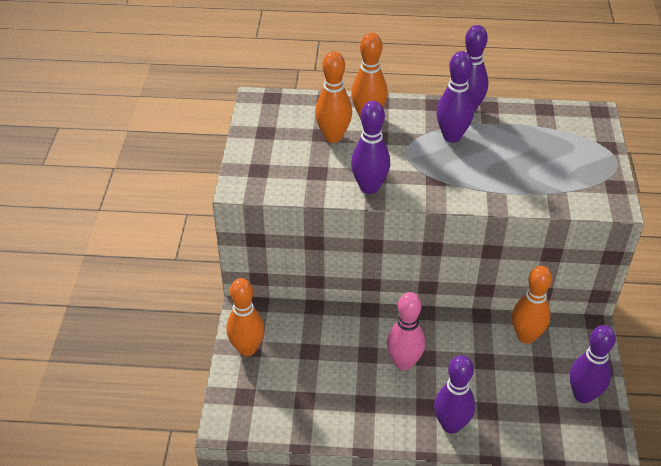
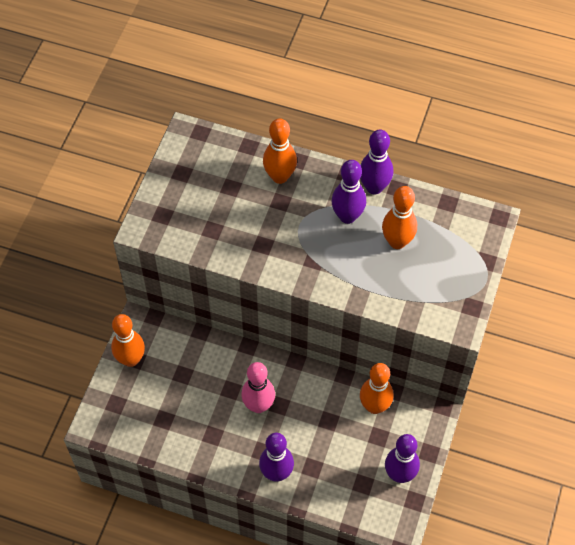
camera: 15 degrees right, 15 degrees up
(333, 137) = (240, 192): orange bowling pin -> orange bowling pin (397, 242)
(369, 187) = (252, 257): purple bowling pin -> none

